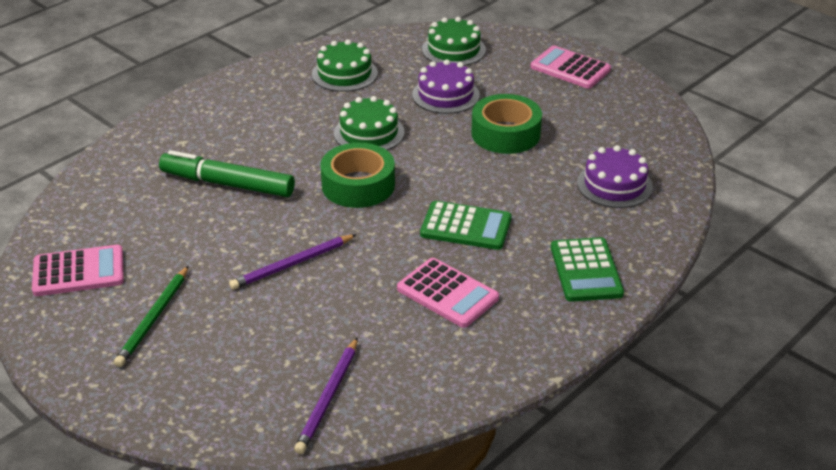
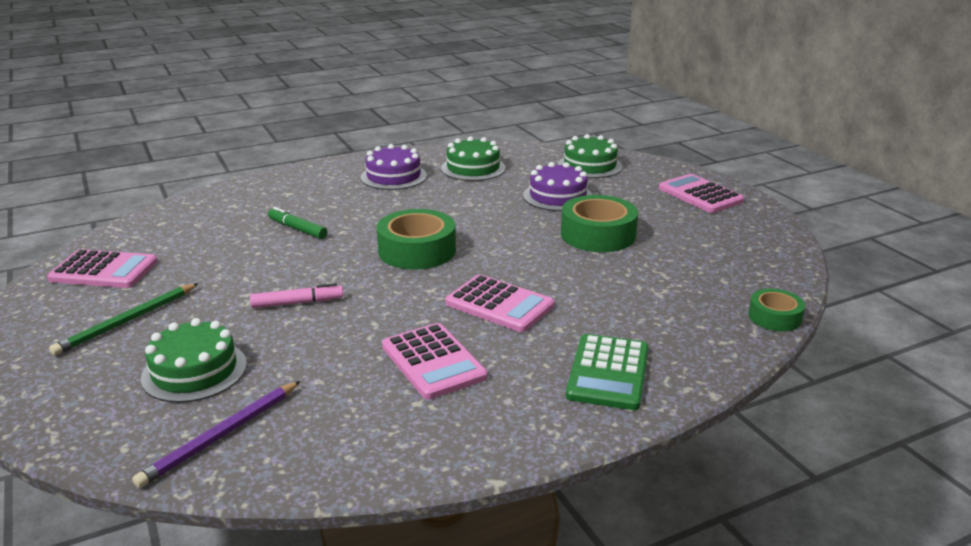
camera: 20 degrees right, 10 degrees down
(227, 184) = (297, 229): green marker -> green marker, size x0.54
(292, 264) = (297, 303): purple pencil -> pink marker
(369, 133) = (461, 213): green cake -> green cake (194, 371)
(466, 226) = (499, 304): green calculator -> pink calculator
(614, 185) = (692, 297): purple cake -> purple cake (393, 176)
(684, 190) = (774, 317): none -> green tape

